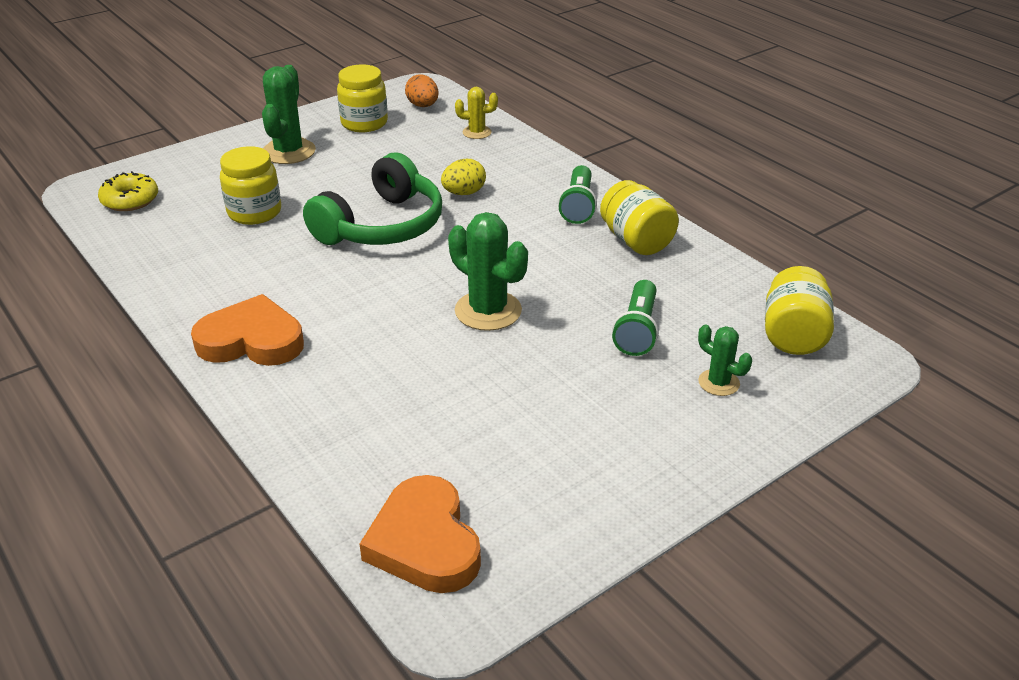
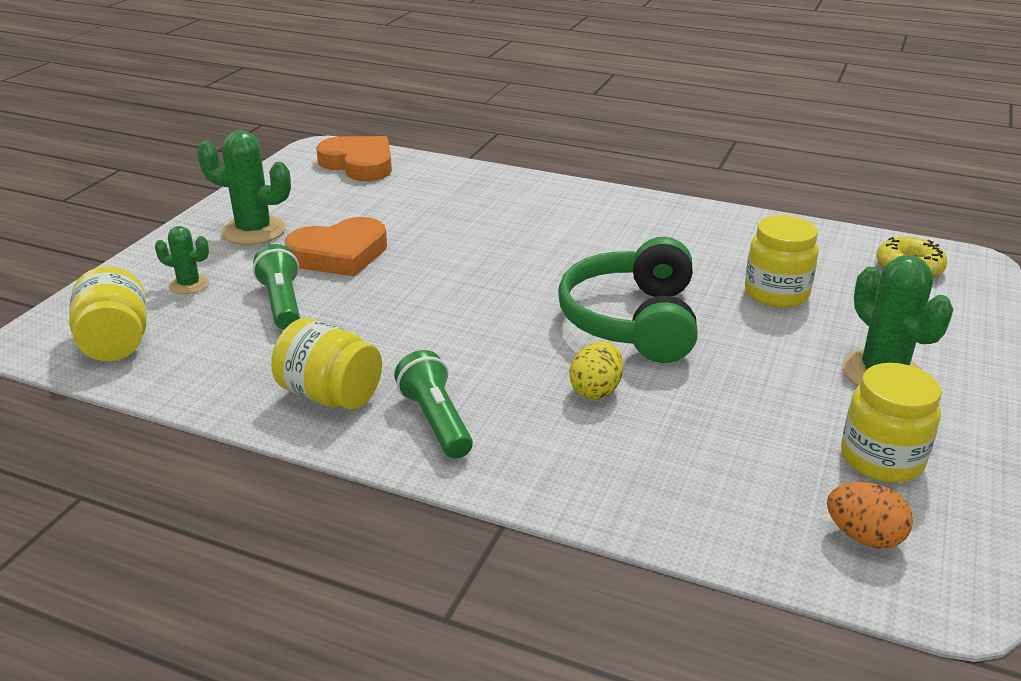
camera: 150 degrees right, 5 degrees down
(252, 340) = (600, 209): orange heart -> orange heart (339, 254)
(477, 132) = (704, 506): yellow cactus -> none
(488, 311) = (436, 279): green cactus -> green cactus (254, 231)

